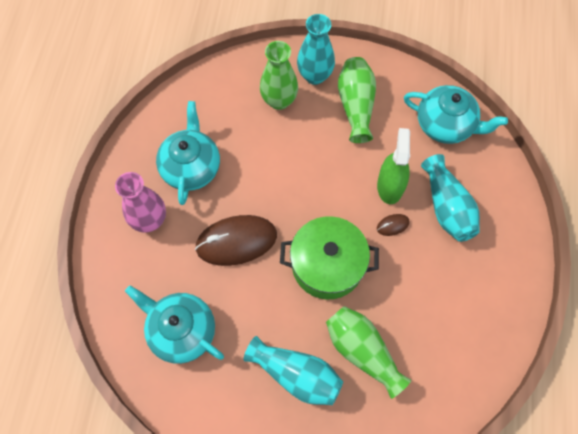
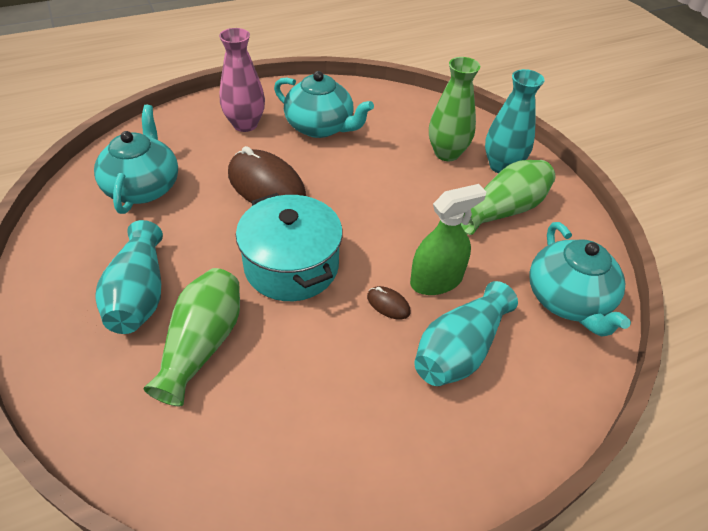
camera: 55 degrees right, 20 degrees down
(191, 167) = (320, 127): turquoise teapot -> turquoise teapot turned 60 degrees clockwise
(327, 265) = (291, 266): green pot -> turquoise pot

